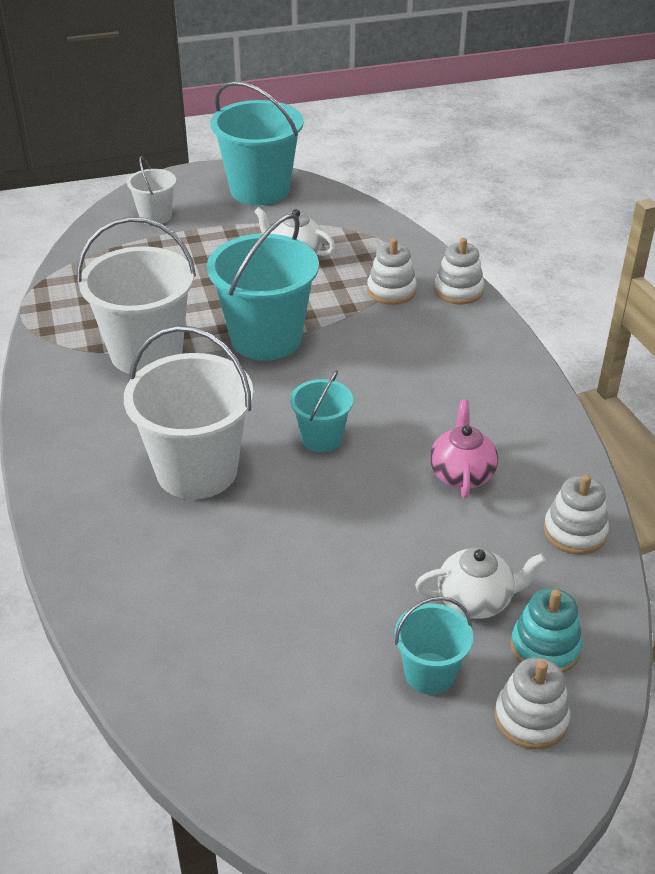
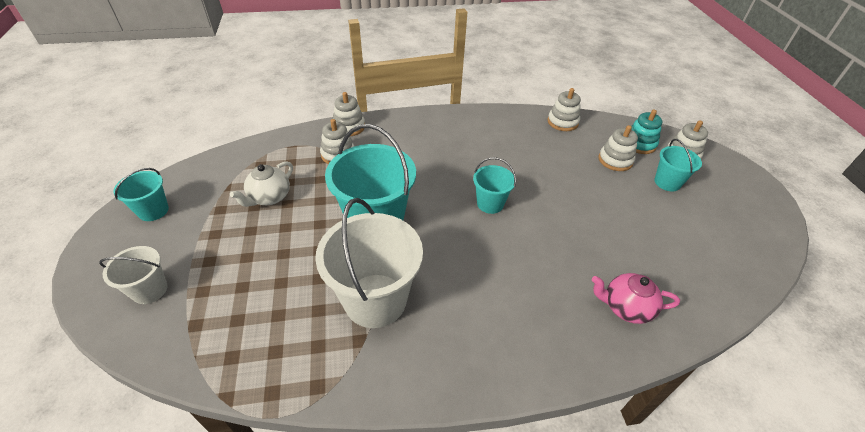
camera: 85 degrees left, 5 degrees up
(197, 470) = (522, 271): white bucket -> none
(260, 190) = (153, 211): turquoise bucket -> turquoise bucket, size x0.52
(461, 474) = (522, 151): pink teapot -> pink teapot (625, 307)
(476, 600) = (615, 160): white teapot -> white stacking toy

